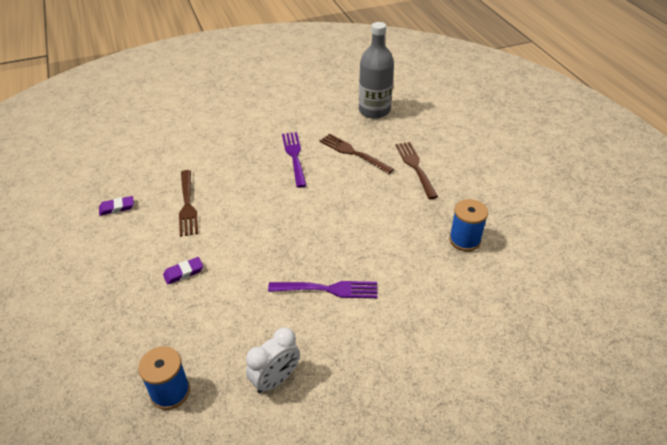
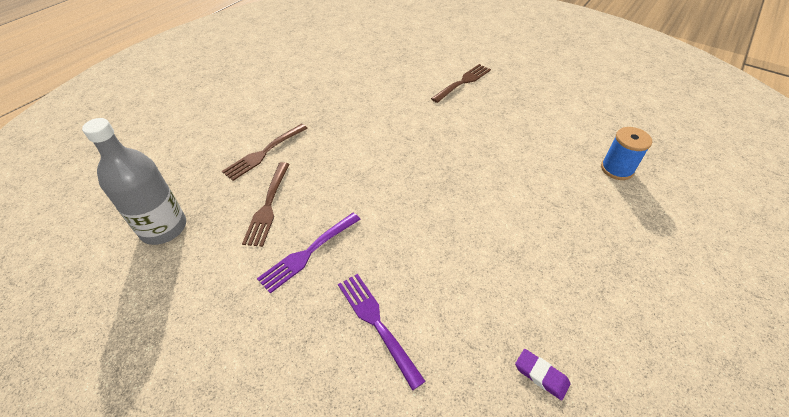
camera: 125 degrees left, 5 degrees up
(183, 272) = (538, 234): purple eraser -> none
(187, 205) = (466, 300): brown fork -> brown fork (463, 82)
(275, 380) = (546, 129): white clock -> none
(327, 289) = (456, 140): purple fork -> purple fork (377, 324)
(464, 240) = (341, 98): blue spool -> none

